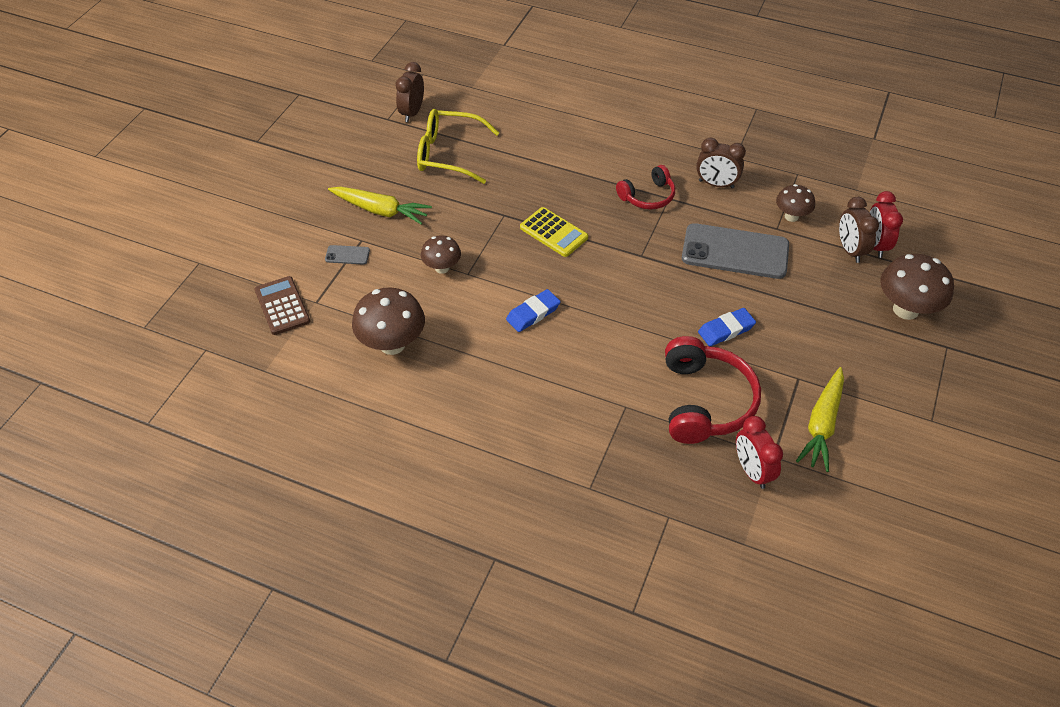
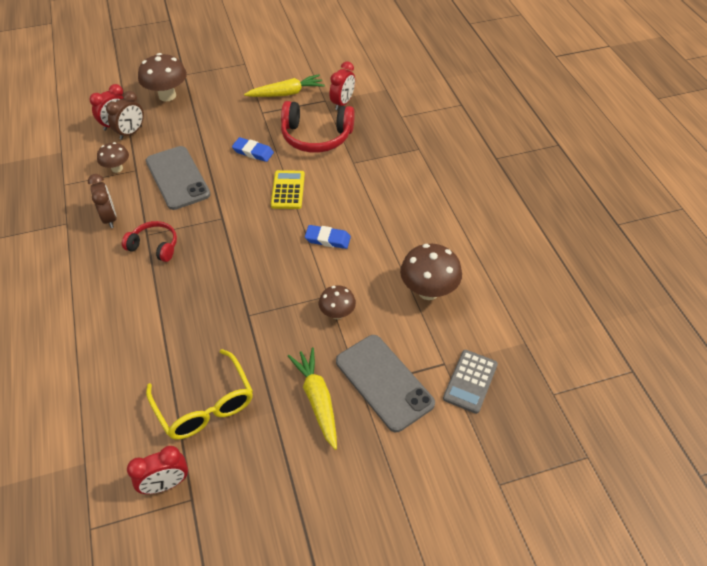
camera: 130 degrees left, 0 degrees up
(282, 306) = (470, 381): brown calculator -> grey calculator
(347, 255) = (384, 382): grey phone -> grey phone, size x2.44
(412, 113) = (166, 484): brown clock -> red clock
(554, 232) = (241, 274): yellow calculator -> yellow calculator (288, 190)
(704, 401) = (316, 136): red headphones -> red headphones turned 135 degrees counterclockwise

